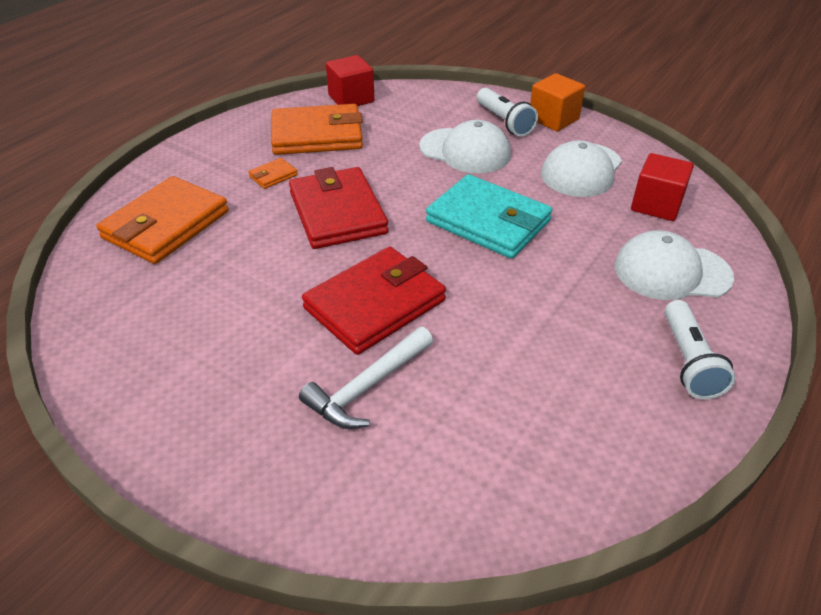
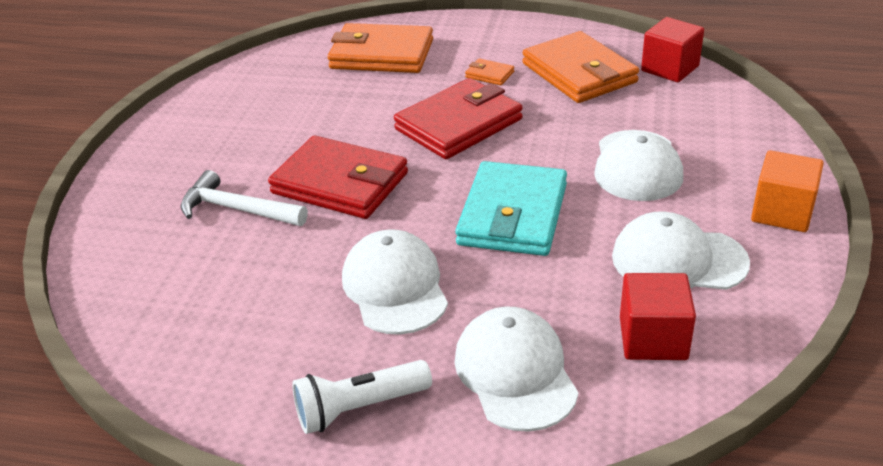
camera: 70 degrees right, 5 degrees down
(504, 122) = (732, 177): white flashlight -> none
(548, 306) = (395, 287): none -> white cap

